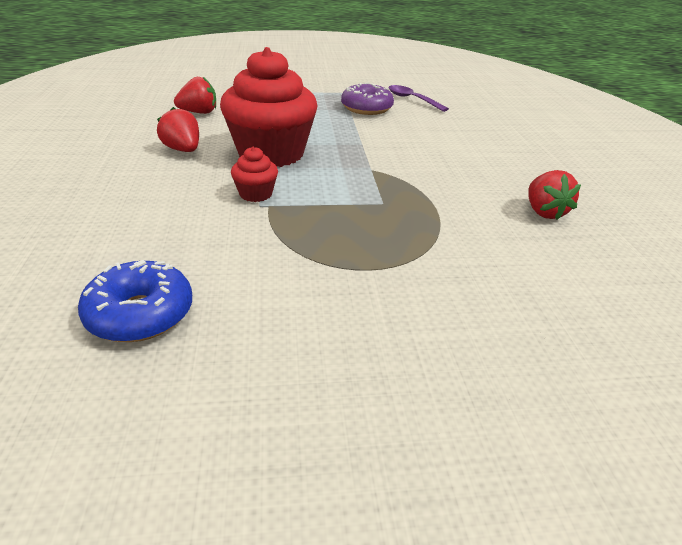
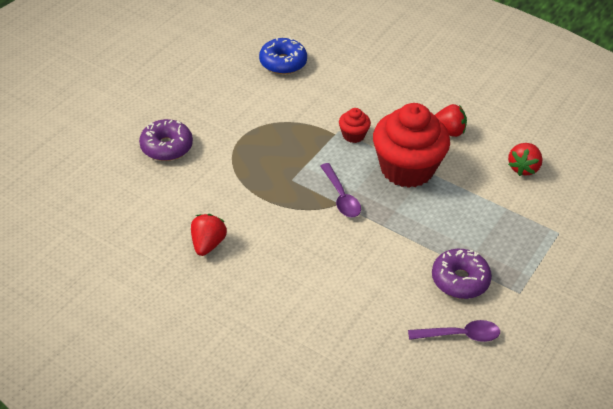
camera: 130 degrees right, 10 degrees up
(361, 171) = (341, 197): none -> purple spoon
(492, 325) = (166, 147): none -> purple donut
(544, 212) = (208, 244): red strawberry -> red strawberry turned 75 degrees clockwise

